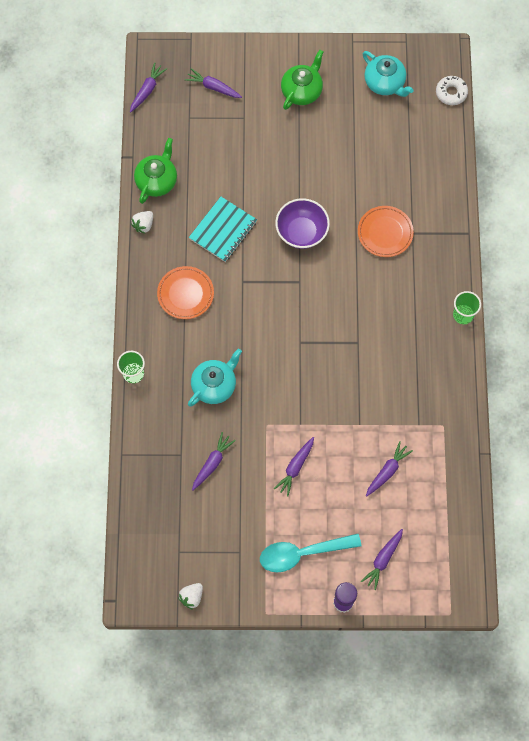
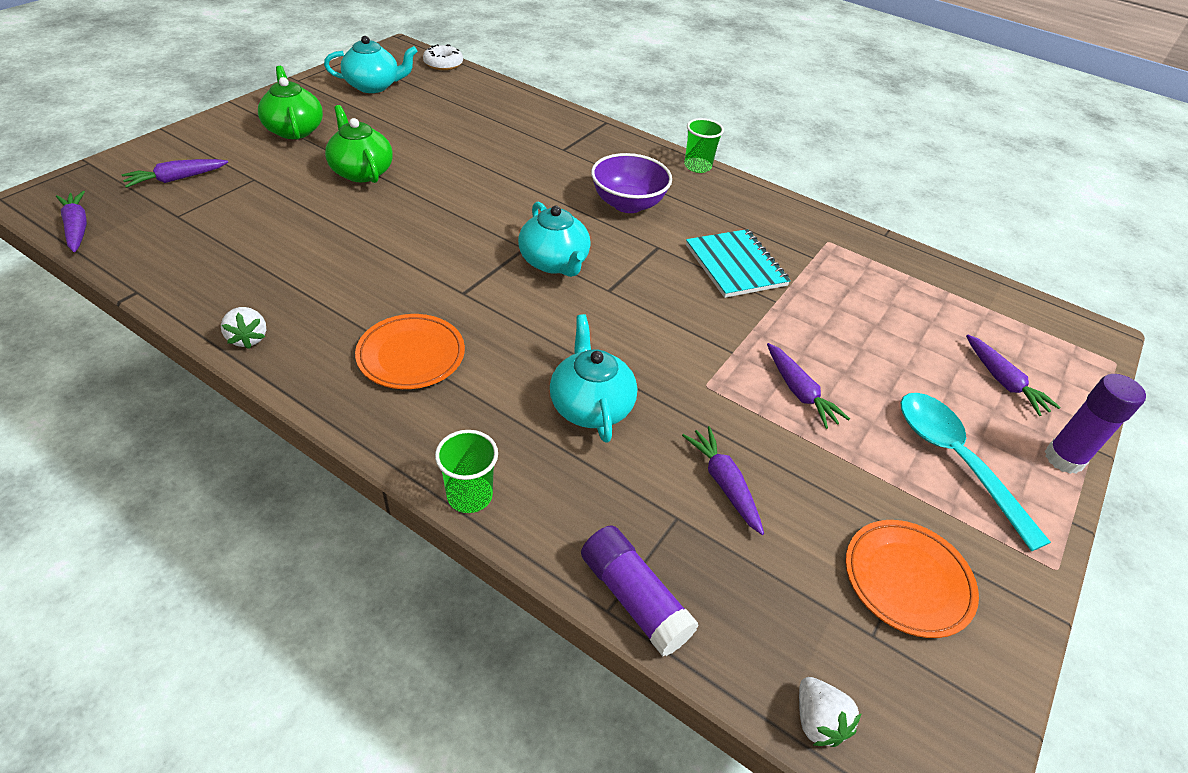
camera: 60 degrees left, 25 degrees down
(133, 460) = (634, 598): none -> purple glue stick
(157, 181) = (208, 289): green teapot -> green teapot (361, 171)
(191, 597) = (983, 670): white strawberry -> white strawberry (817, 721)
(223, 230) = (369, 270): turquoise notebook -> turquoise notebook (735, 265)
(300, 303) = (554, 262): none -> turquoise teapot
(301, 232) = (461, 214): purple bowl -> purple bowl (628, 204)
(302, 553) = (955, 460): turquoise spoon -> turquoise spoon turned 135 degrees clockwise
(385, 233) = (540, 164): orange plate -> orange plate (907, 580)
(387, 471) = (863, 312): purple carrot -> none

